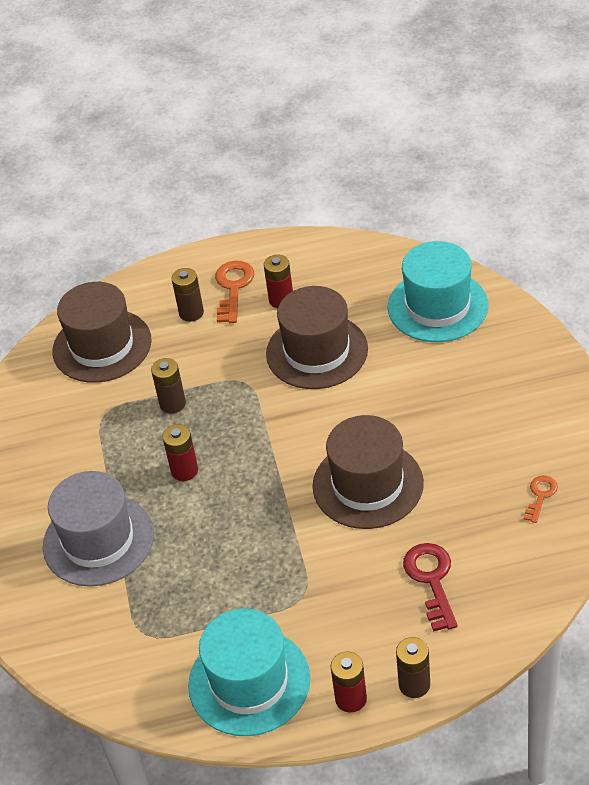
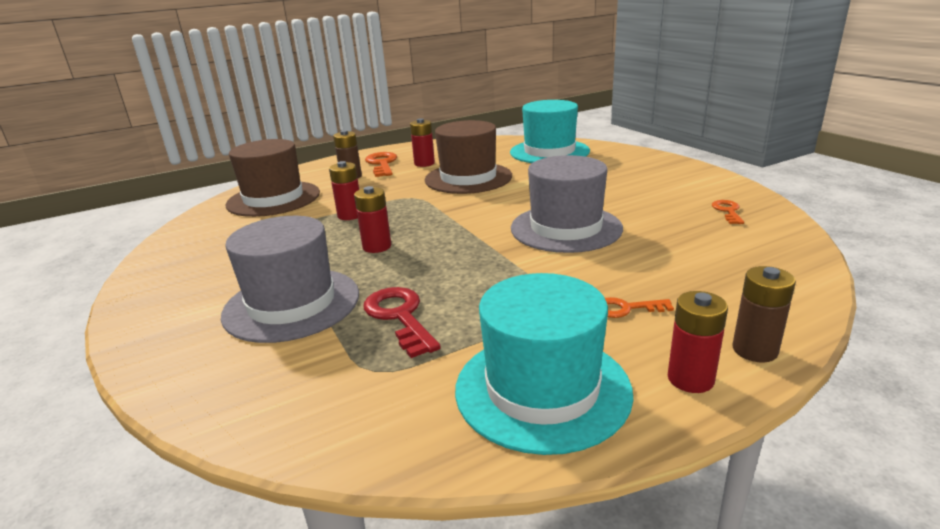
camera: 20 degrees left, 20 degrees down
(172, 403) = (350, 215): brown battery -> red battery
(352, 616) = (626, 308): none -> orange key
(368, 484) = (566, 228): brown hat -> grey hat
(431, 580) = (685, 270): red key -> red key (400, 317)

